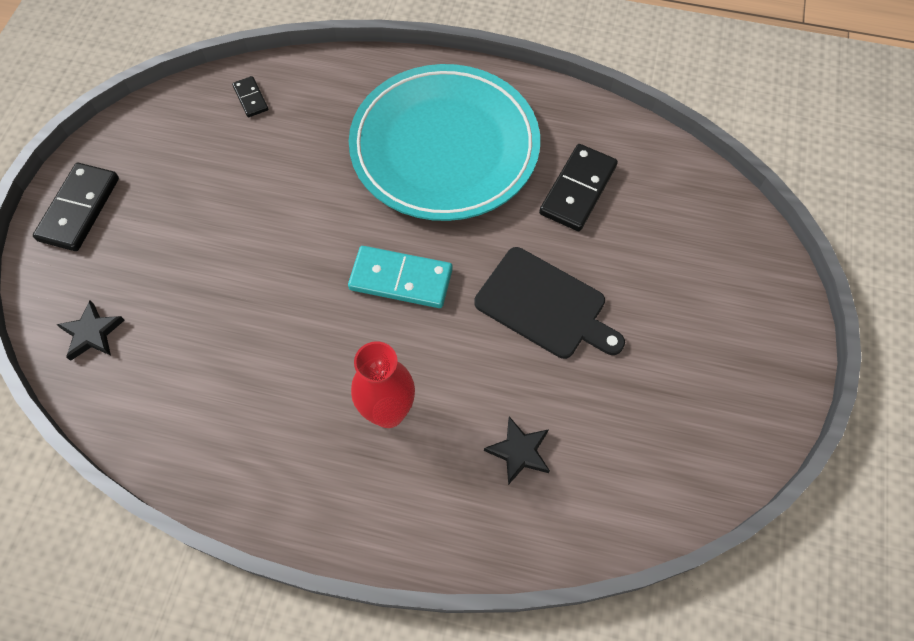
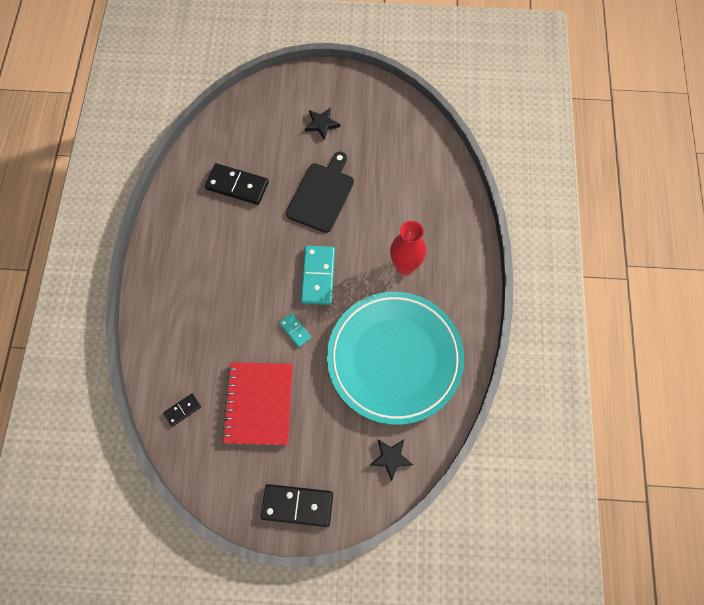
camera: 100 degrees left, 5 degrees up
(229, 181) = (259, 404): none -> red notebook
(321, 237) = (295, 330): none -> turquoise domino
(444, 147) = (213, 268): turquoise plate -> turquoise plate (394, 358)
(519, 451) = (412, 197): black star -> black star (321, 124)

